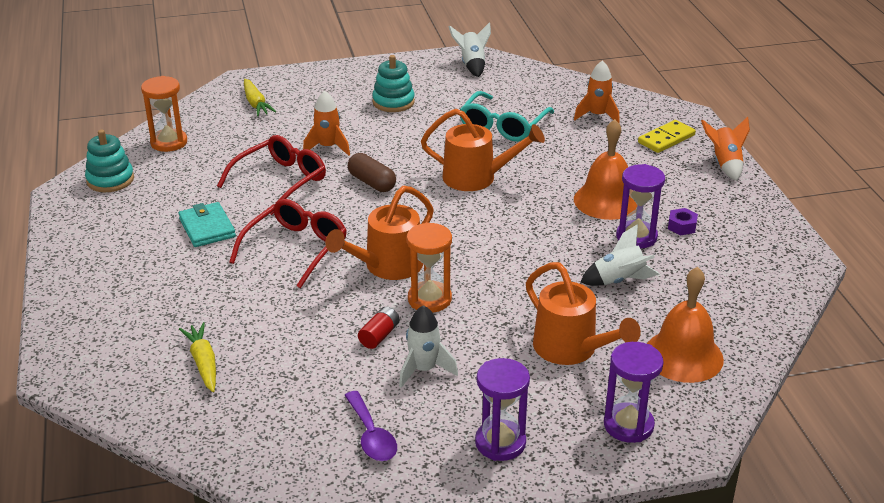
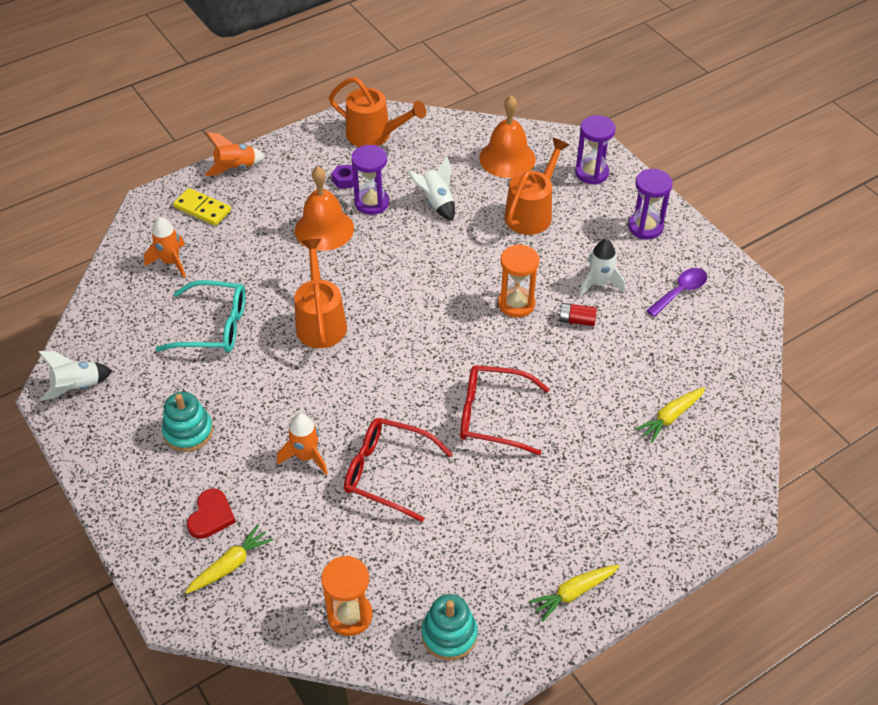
camera: 110 degrees left, 15 degrees up
(82, 246) = (574, 593): none -> yellow carrot
(207, 228) = (494, 499): turquoise wallet -> none
(305, 102) = (211, 516): none -> red heart
(372, 183) = (360, 397): brown capsule -> none
(387, 267) = (487, 343): orange watering can -> orange watering can (375, 135)

